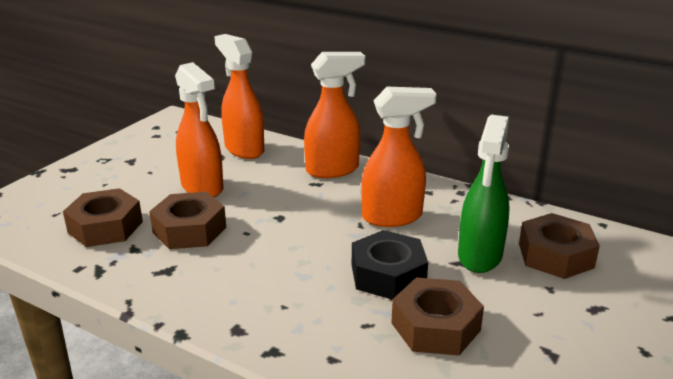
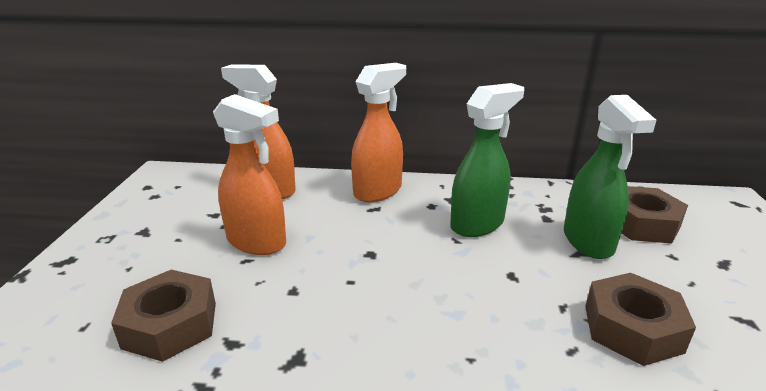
camera: 25 degrees left, 0 degrees up
(189, 230) = (283, 297): brown nut -> none
(388, 275) = (534, 286): black nut -> none
(393, 217) = (477, 224): orange spray bottle -> green spray bottle

